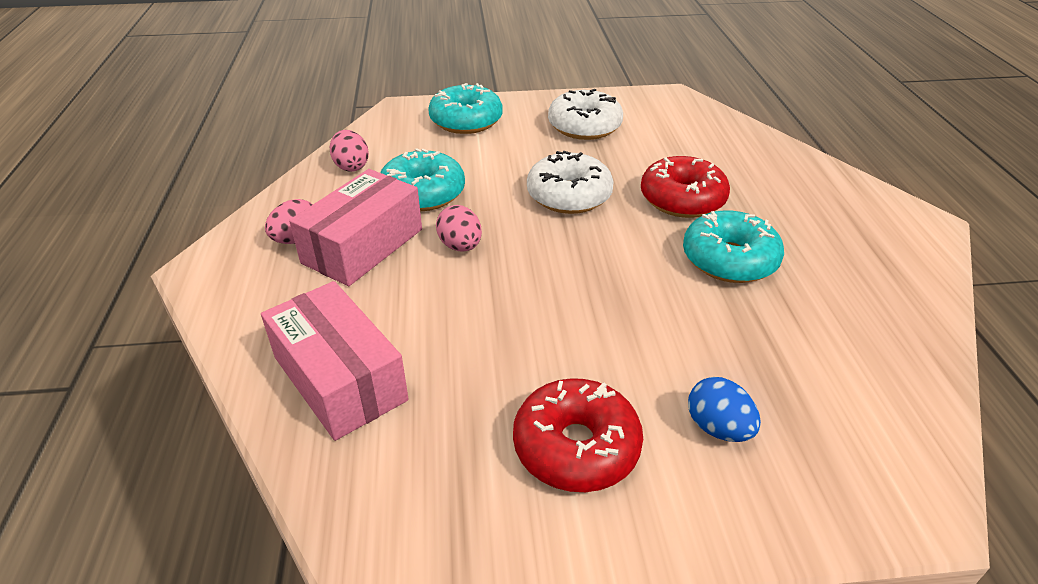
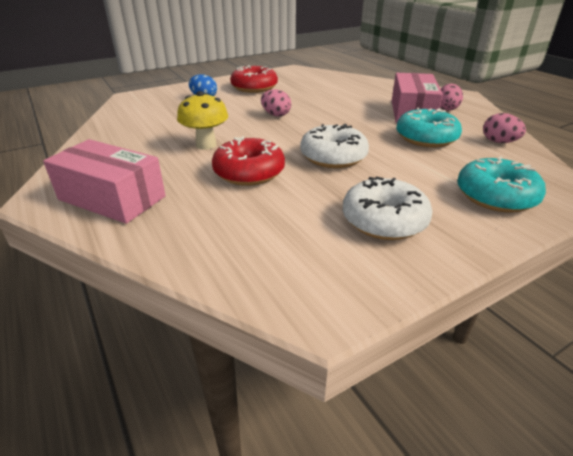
camera: 155 degrees right, 5 degrees down
(340, 378) = (352, 85): pink box -> pink box (112, 198)
(460, 246) = (364, 121): pink egg -> pink egg (276, 115)
(729, 259) = (206, 145): turquoise donut -> yellow mushroom

